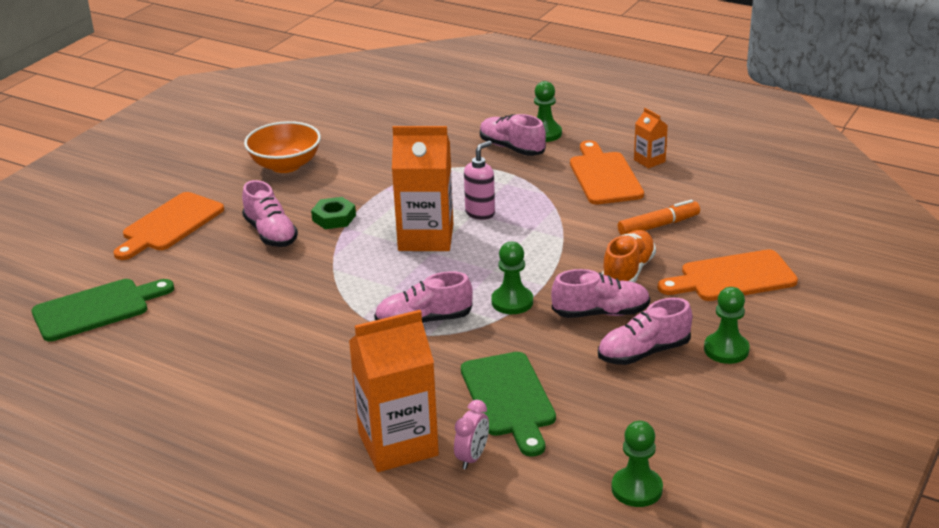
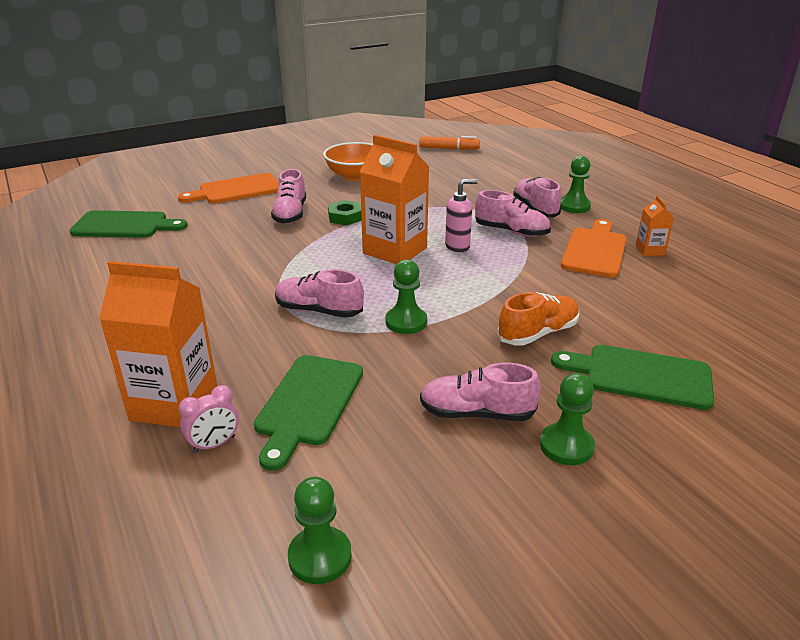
camera: 30 degrees right, 0 degrees up
(601, 313) = (474, 360): pink shoe -> pink shoe (511, 231)
(658, 226) = (607, 304): orange marker -> orange marker (449, 148)
(733, 278) = (641, 376): orange cutting board -> green cutting board

